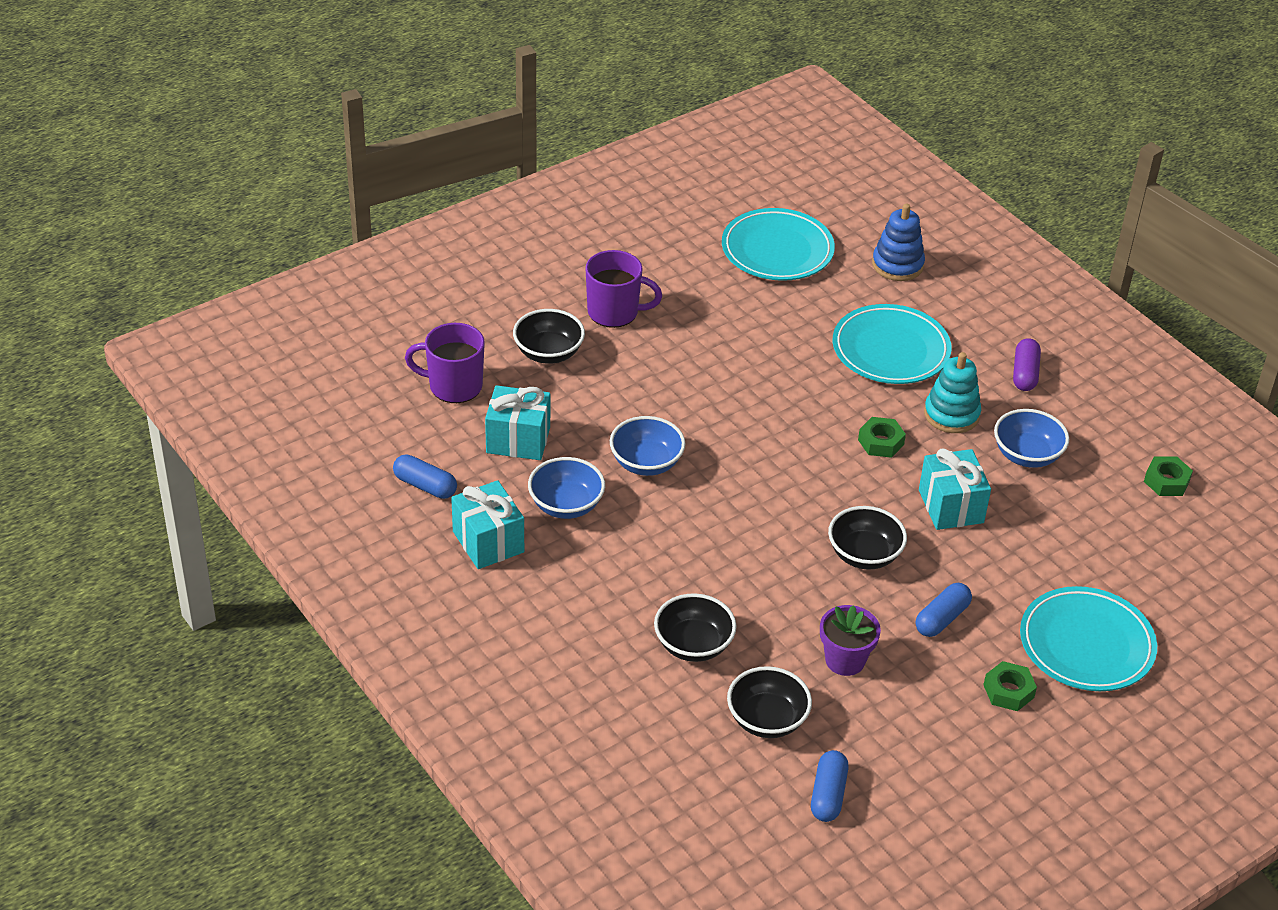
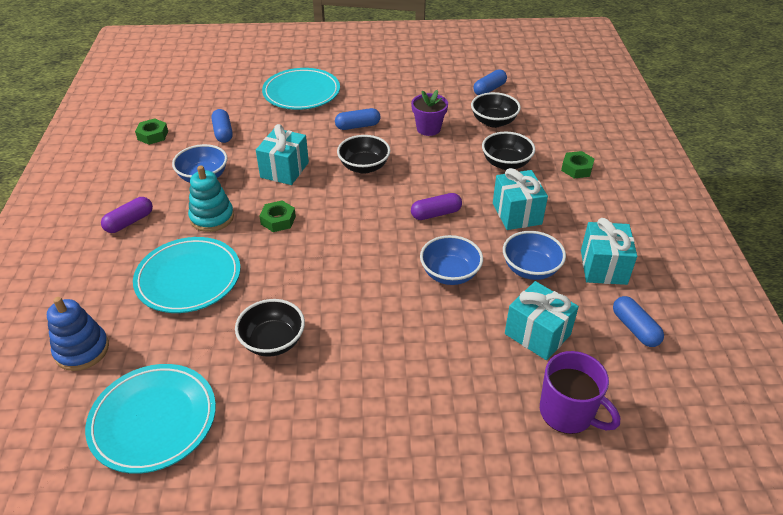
camera: 145 degrees left, 0 degrees up
(548, 353) = (458, 407): black bowl -> black bowl (273, 341)
(615, 312) = (365, 424): purple mug -> none
(627, 570) = (517, 213): none -> turquoise gift
(719, 527) = (436, 214): none -> purple capsule
(1008, 691) = (362, 91): green nut -> green nut (576, 169)
(1092, 525) = (223, 132): none -> blue capsule

